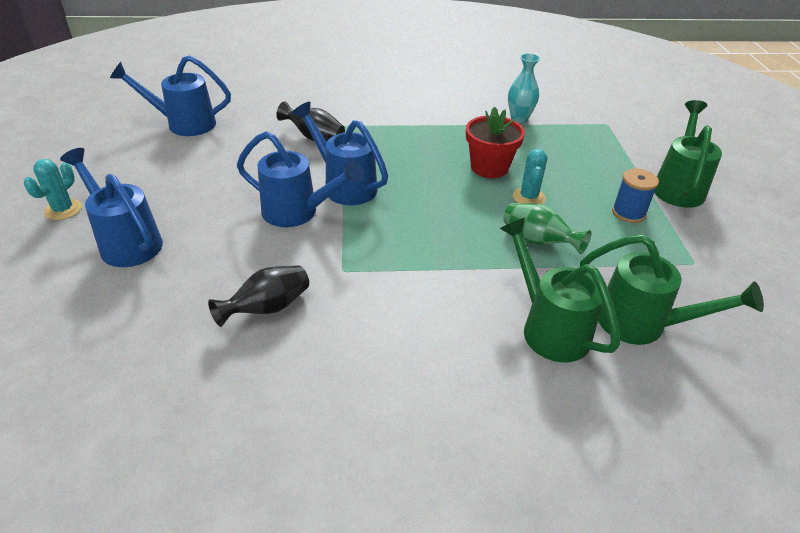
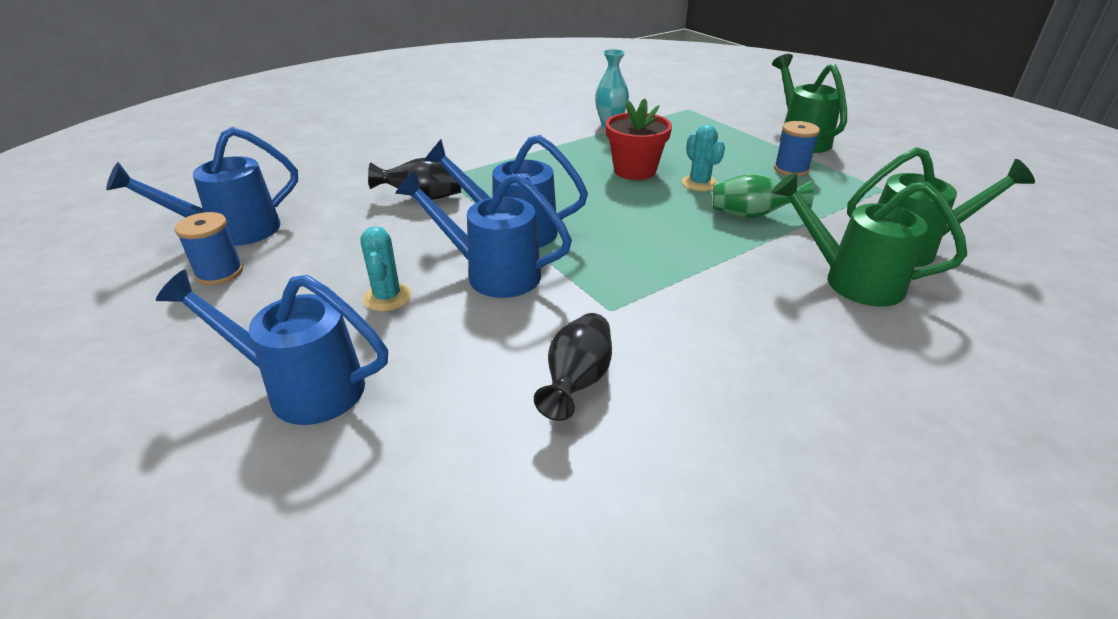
camera: 30 degrees left, 5 degrees down
(63, 210) = (152, 388): turquoise cactus -> turquoise cactus (387, 297)
(152, 150) = (219, 273): none -> blue spool
(297, 212) = (492, 273): blue watering can -> blue watering can turned 150 degrees counterclockwise

